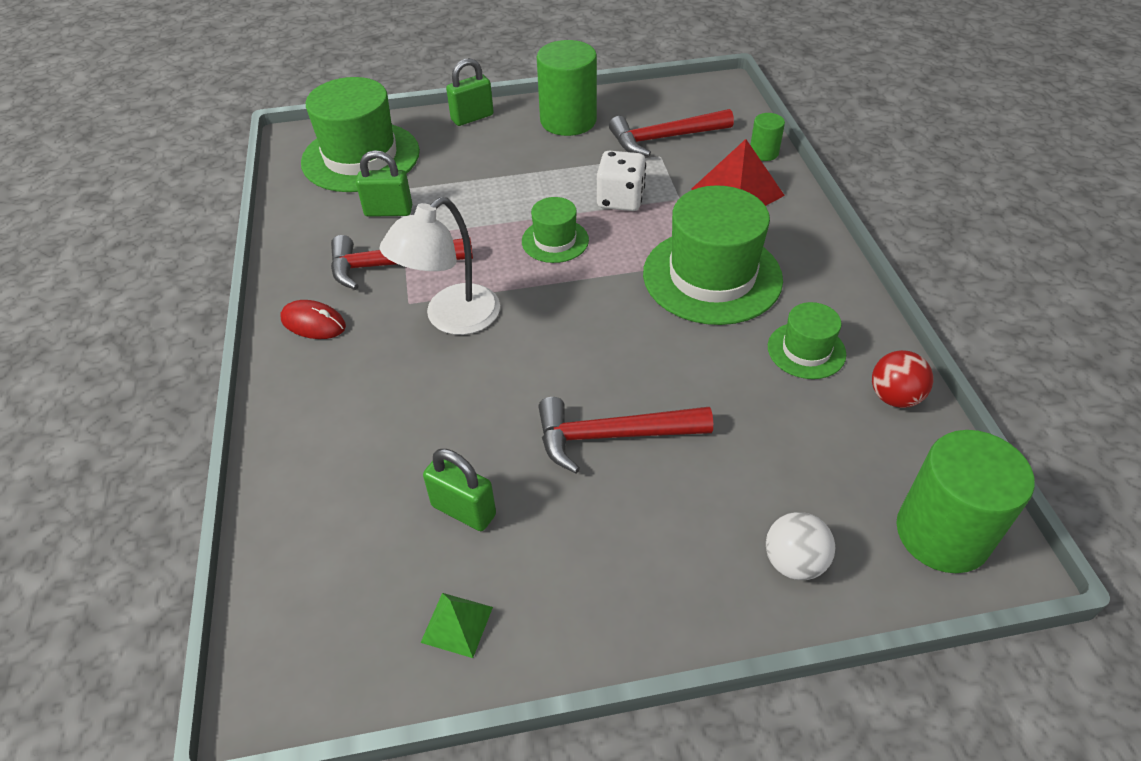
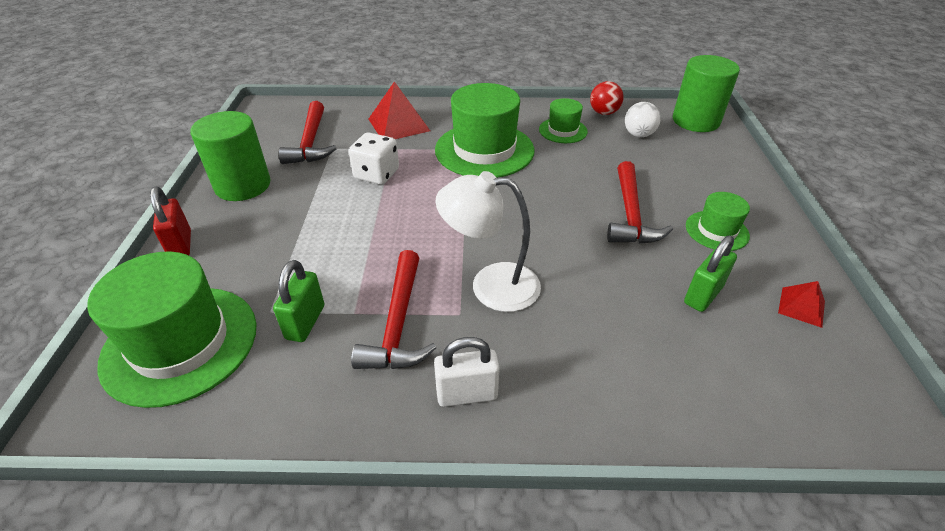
camera: 80 degrees left, 5 degrees down
(313, 323) = (467, 394): red mouse -> white padlock
(451, 319) = (490, 285): white lamp -> white lamp turned 135 degrees clockwise
(457, 624) = (801, 306): green pyramid -> red pyramid
(472, 117) = (181, 245): green padlock -> red padlock
(555, 241) = (412, 214): green hat -> green hat (716, 231)
(764, 153) = (361, 107): green cylinder -> none
(794, 562) = (721, 165): white ball -> white ball (638, 134)

